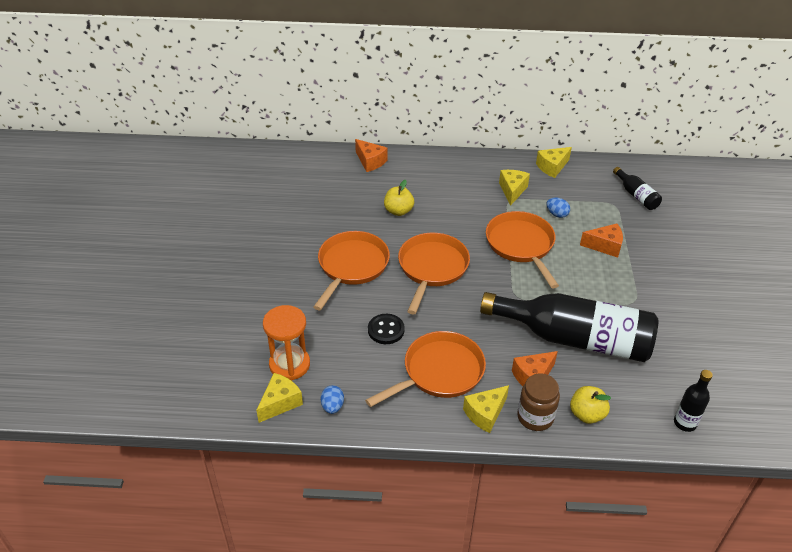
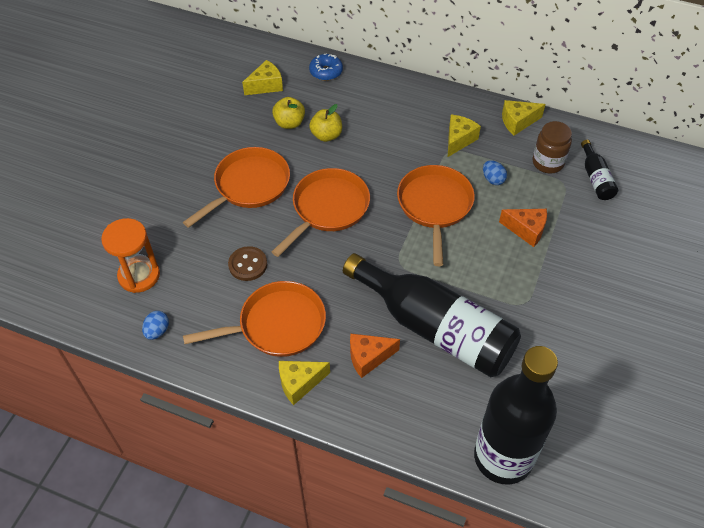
camera: 20 degrees right, 10 degrees up
(280, 403) = (111, 313): yellow cheese -> yellow cheese (266, 85)
(370, 161) = (326, 72): orange cheese -> blue donut
(386, 330) = (248, 264): black button -> brown button
(535, 417) = (348, 402): brown jar -> brown jar (548, 162)
(586, 414) = (403, 415): yellow apple -> yellow apple (289, 123)
(685, 423) = (503, 457): black bottle -> black bottle, size x2.31

